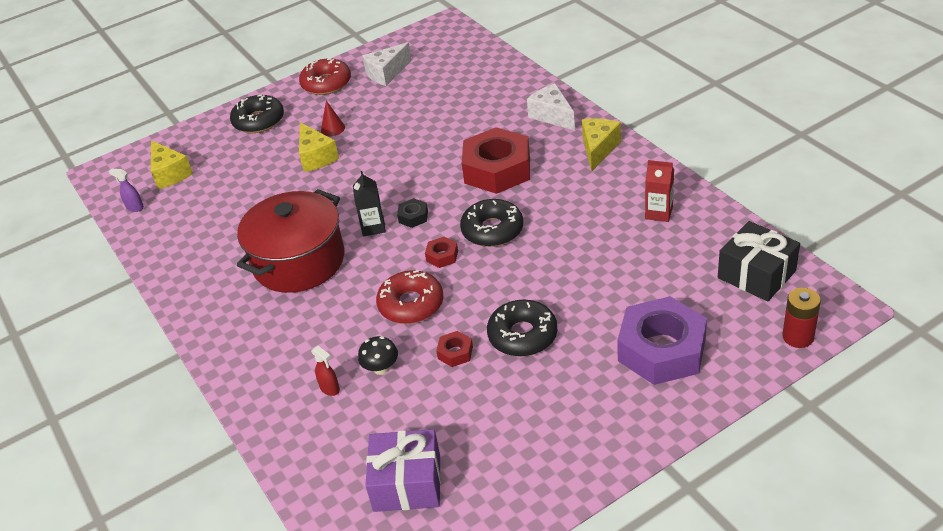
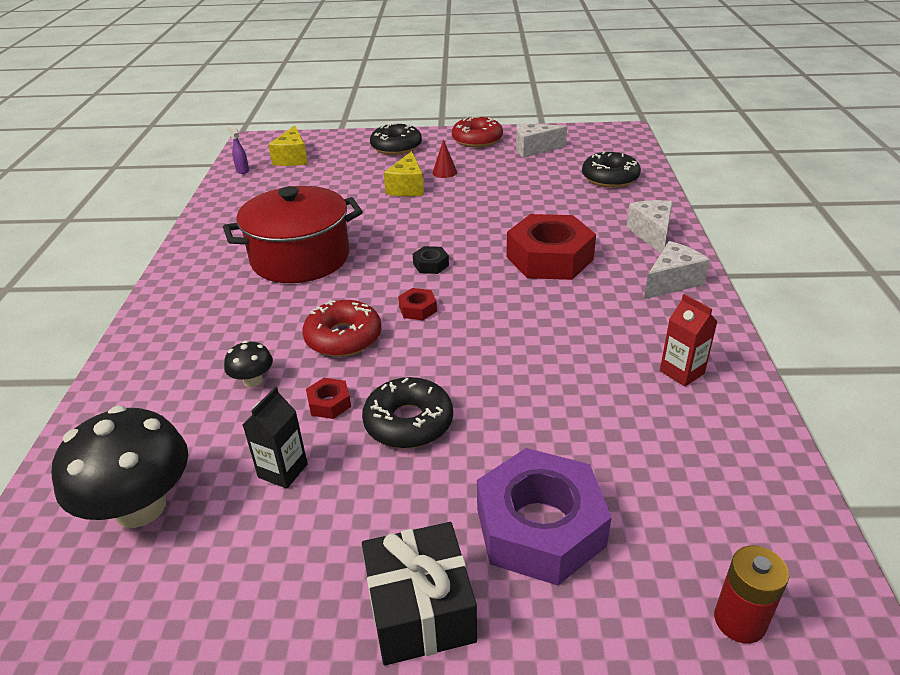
camera: 30 degrees right, 5 degrees down
(330, 389) = (193, 375): red spray bottle -> none
(373, 227) = (388, 258): black carton -> black carton (283, 471)
(407, 483) = (140, 507): purple gift -> black mushroom
(492, 230) = (488, 308): black donut -> black donut (610, 178)
(598, 149) = (672, 282): yellow cheese -> white cheese
(756, 274) = (747, 503): black gift -> black gift (420, 609)

